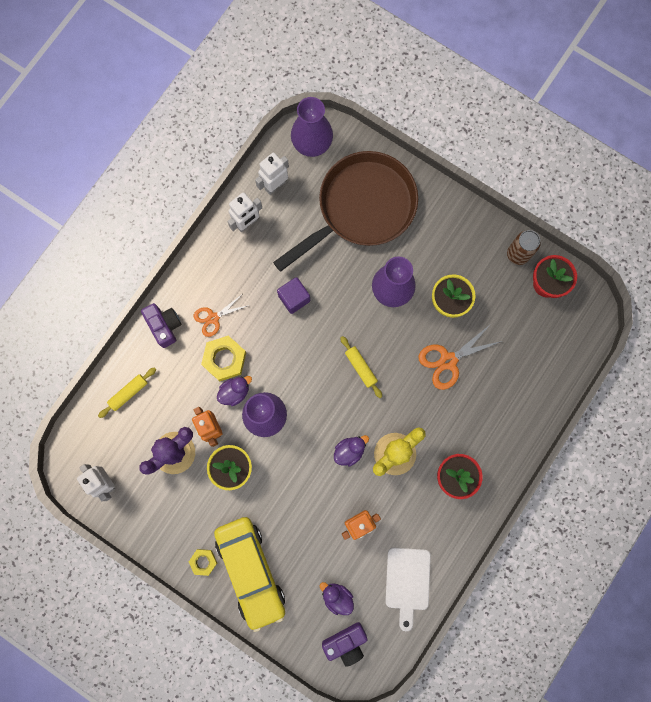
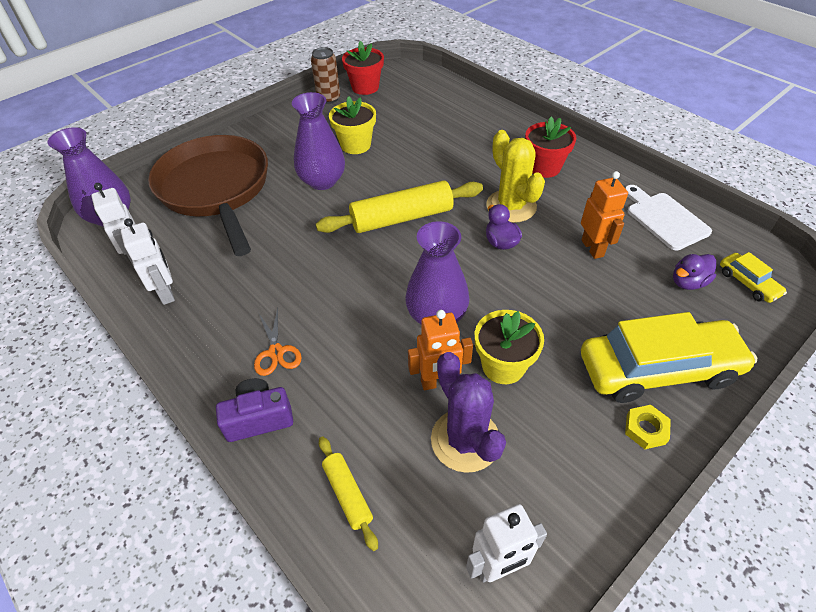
camera: 75 degrees left, 30 degrees down
(224, 359) = (341, 349): yellow nut -> none
(235, 392) = (392, 345): purple duck -> none
(294, 298) = (291, 262): purple cube -> none
(346, 642) = (748, 283): purple camera -> yellow car
(360, 368) = (402, 218): yellow rolling pin -> yellow rolling pin, size x1.94
(407, 582) = (664, 219): white cutting board -> white cutting board turned 135 degrees counterclockwise
(448, 360) = (417, 154): orange scissors -> none

